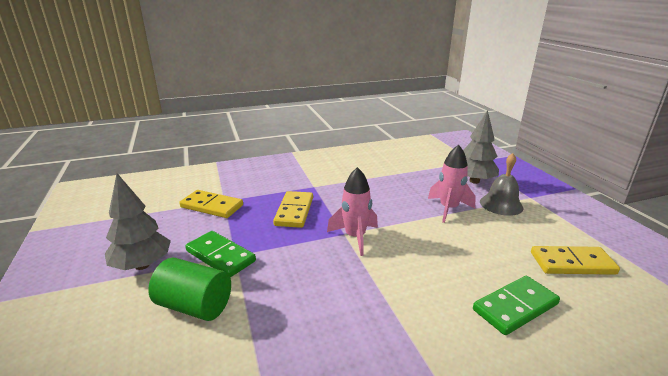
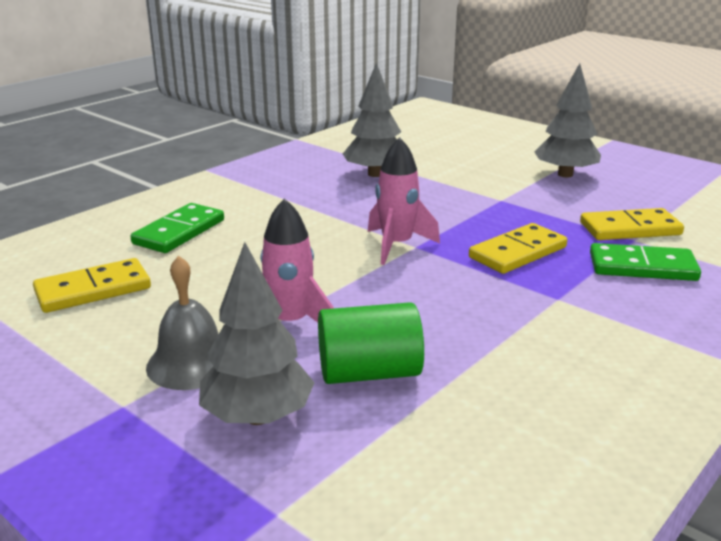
camera: 150 degrees right, 0 degrees up
(194, 306) = (468, 169): green cylinder -> green cylinder (369, 373)
(220, 256) = (512, 195): green domino -> green domino (642, 267)
(285, 335) = (375, 174): none -> grey tree
(294, 211) = (517, 252): yellow domino -> yellow domino turned 75 degrees clockwise

